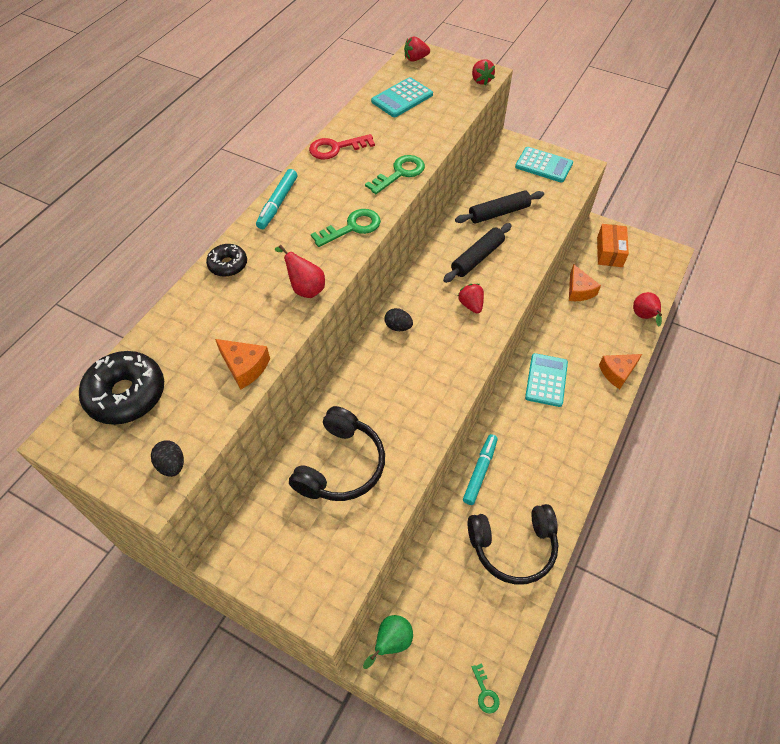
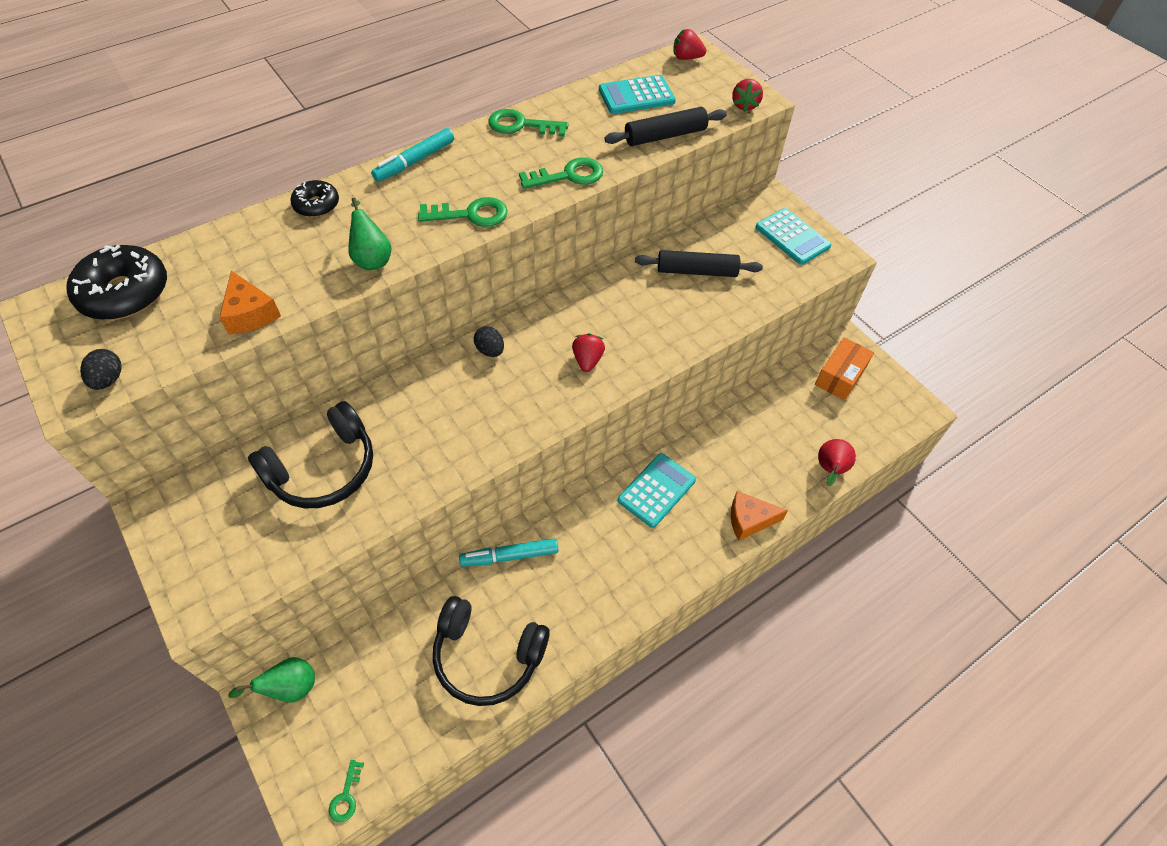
camera: 25 degrees right, 0 degrees up
(305, 288) = (372, 259): red pear -> green pear
(336, 148) = (521, 125): red key -> green key
(477, 258) = (634, 311): black rolling pin -> black rolling pin (665, 136)
(480, 471) = (509, 556): turquoise marker -> turquoise marker turned 150 degrees counterclockwise
(579, 290) = (769, 405): orange cheese -> none

